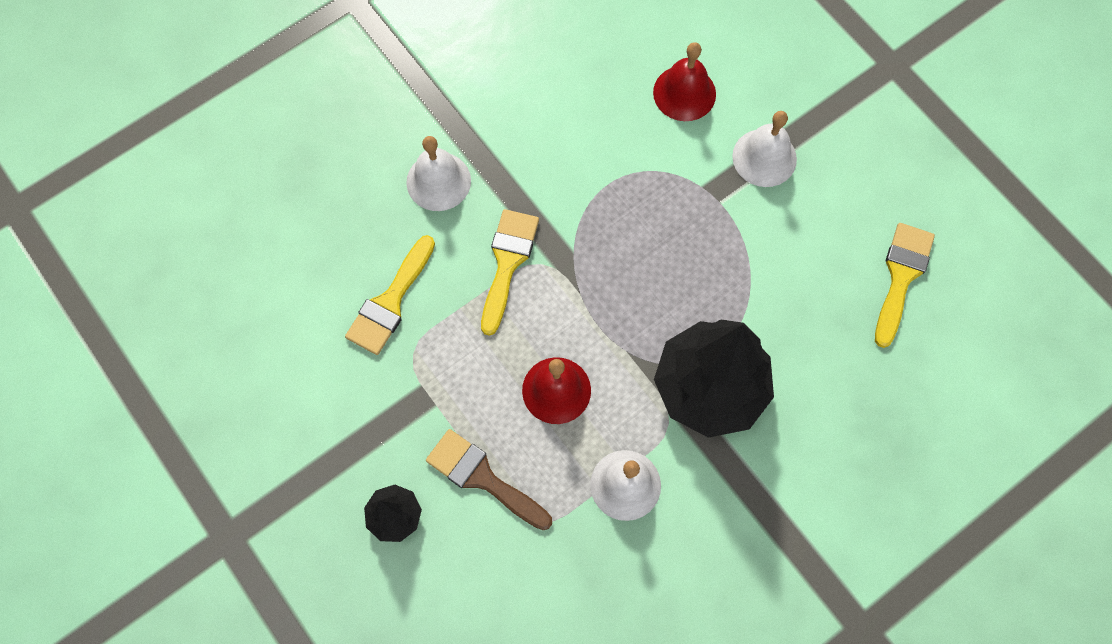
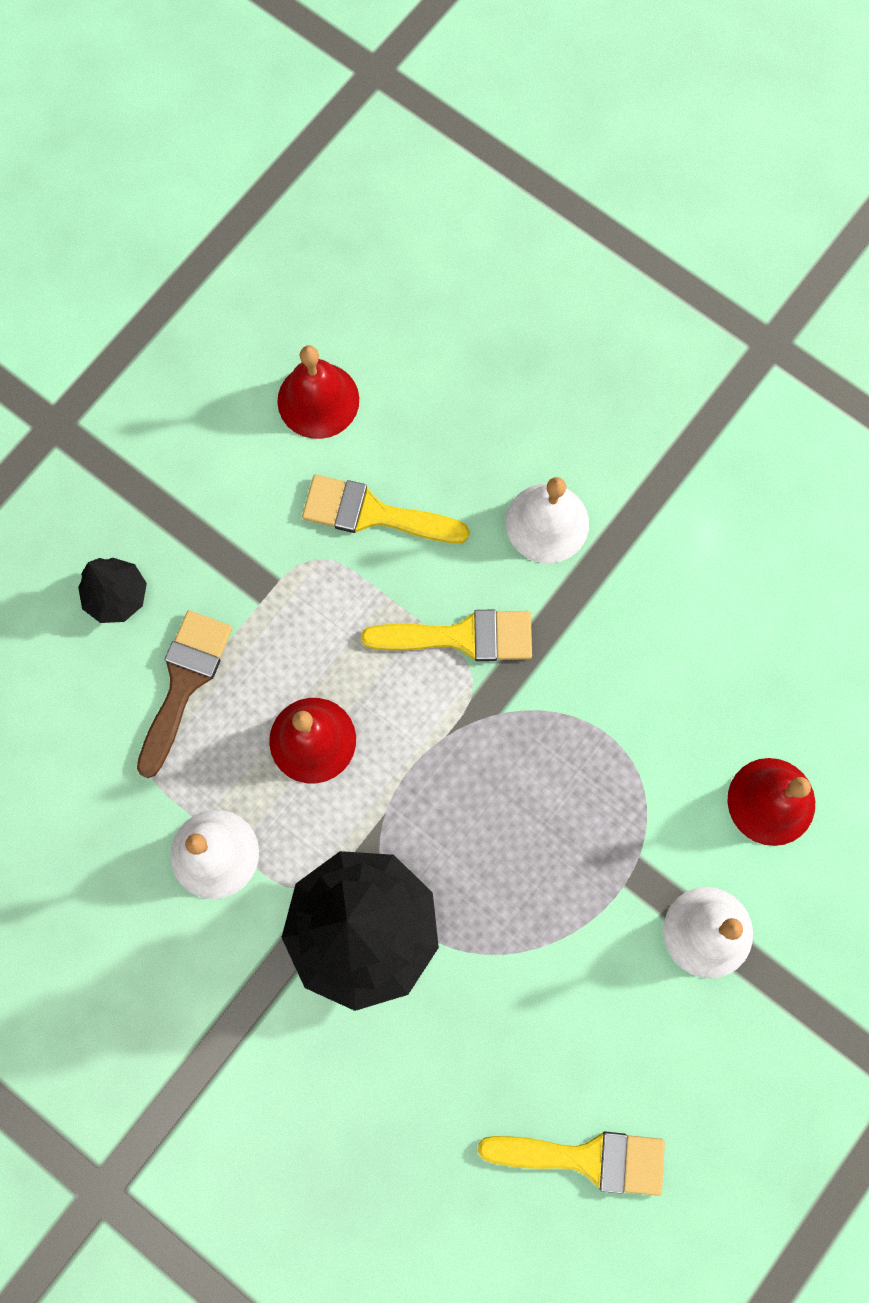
camera: 75 degrees right, 5 degrees up
(282, 320) = (318, 400): none -> red bell

